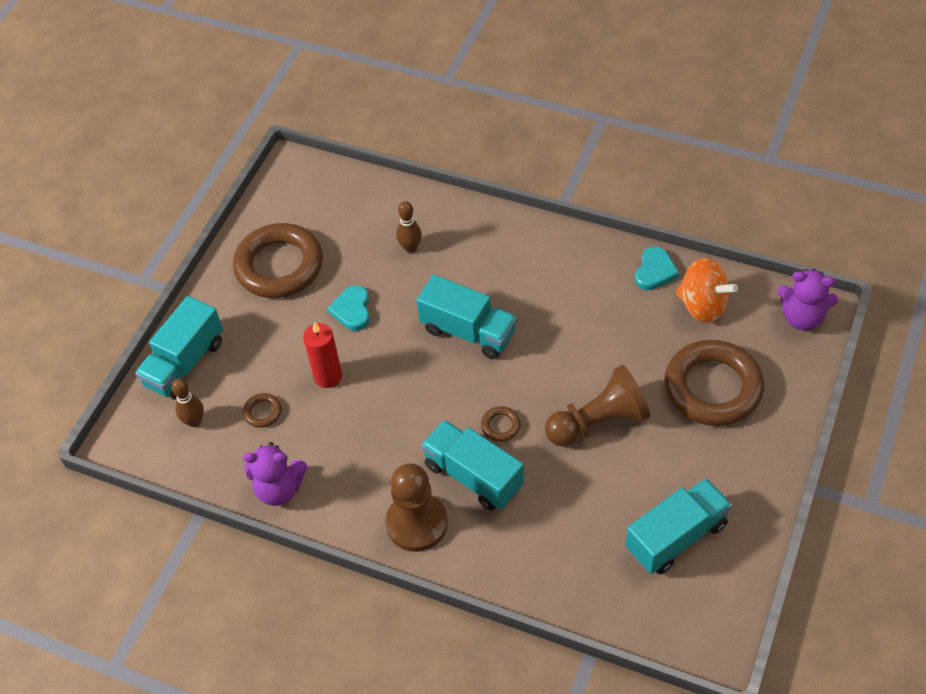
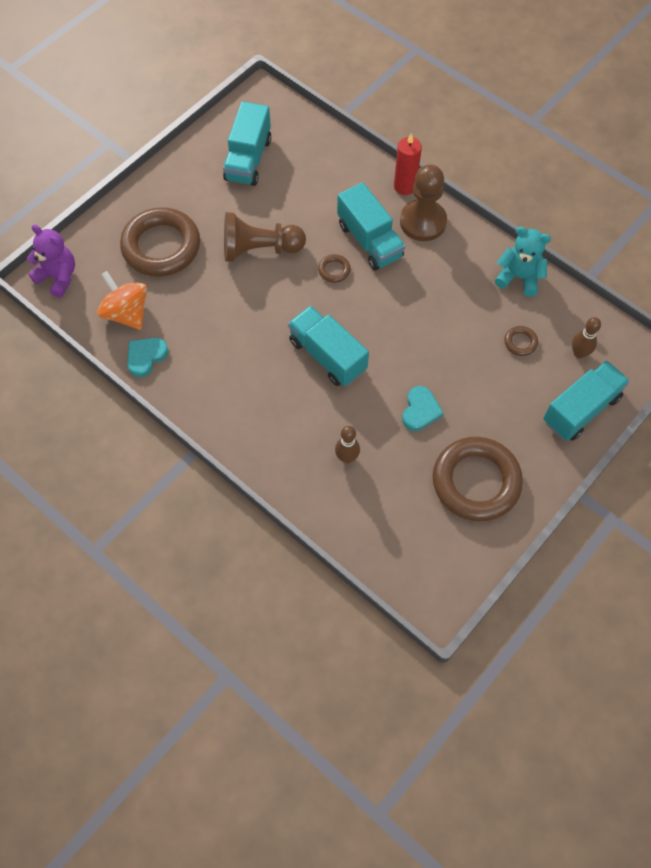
camera: 165 degrees left, 10 degrees up
(279, 489) = (519, 277): purple teddy bear -> turquoise teddy bear
(328, 376) = (458, 355): red candle -> red candle (405, 186)
(676, 537) = (248, 159): turquoise truck -> turquoise truck turned 60 degrees counterclockwise

